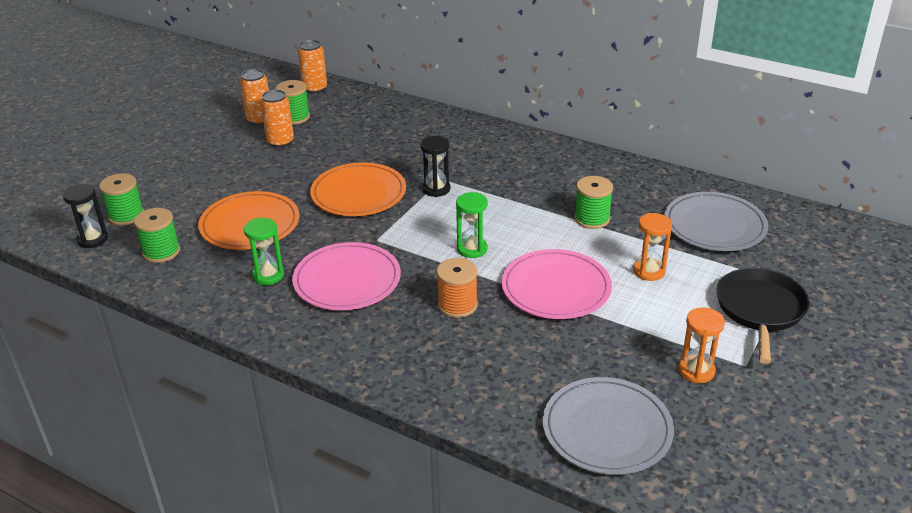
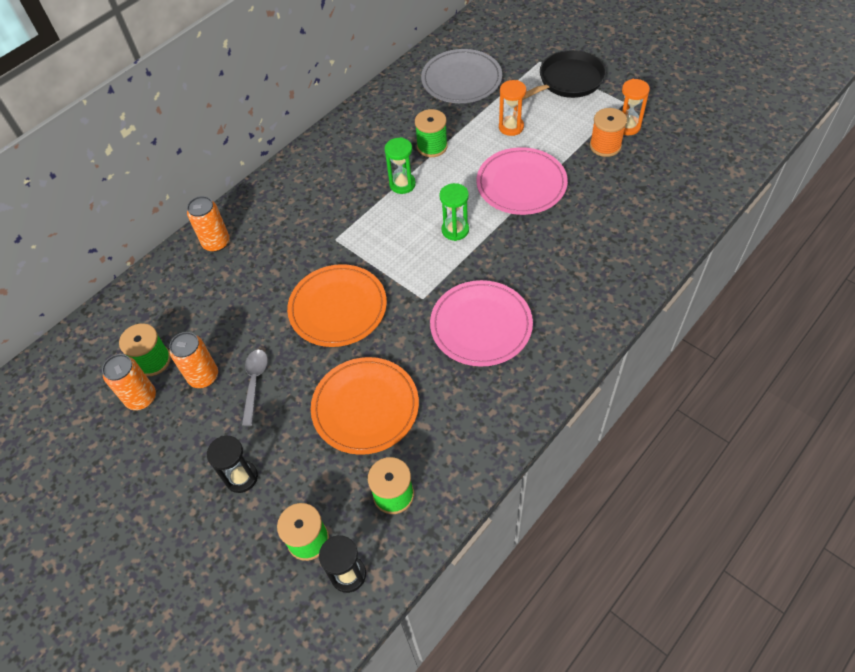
camera: 75 degrees left, 20 degrees up
(268, 275) = (459, 390): green hourglass -> green hourglass (402, 184)
(274, 166) = (255, 383): none -> grey spoon
(315, 88) = (91, 338): orange can -> orange can (216, 243)
(436, 189) = (351, 245): black hourglass -> black hourglass (241, 477)
(457, 305) = (531, 249): orange spool -> orange spool (605, 146)
(607, 429) = (682, 183): grey plate -> none
(760, 310) = (567, 81): black pan -> black pan turned 120 degrees clockwise

